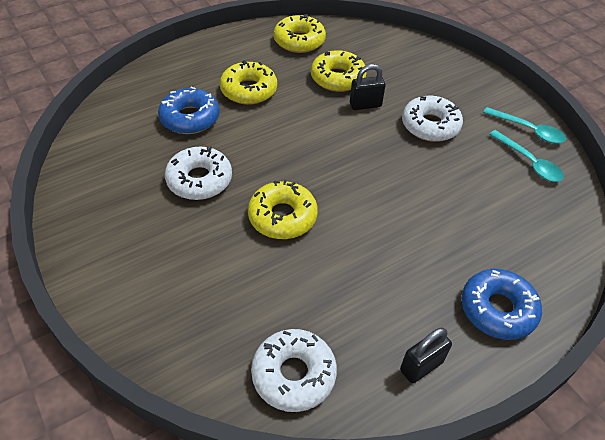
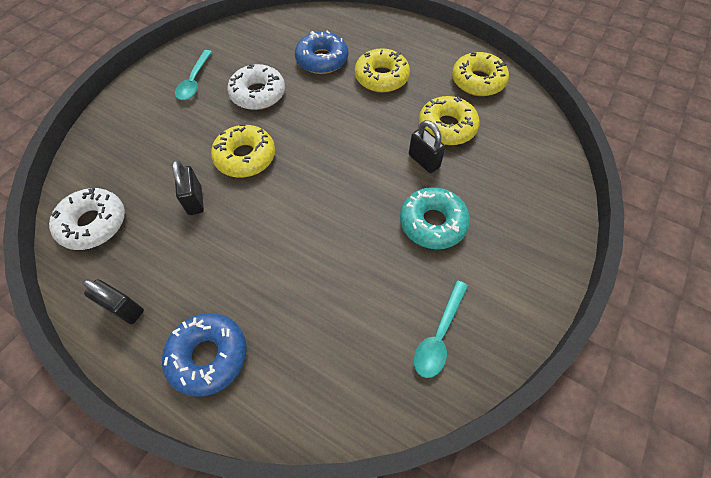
camera: 65 degrees right, 10 degrees up
(315, 273) = (195, 200): none -> black padlock
(430, 125) = (432, 223): white donut -> turquoise donut
(529, 130) = (495, 322): turquoise spoon -> turquoise spoon (194, 81)

